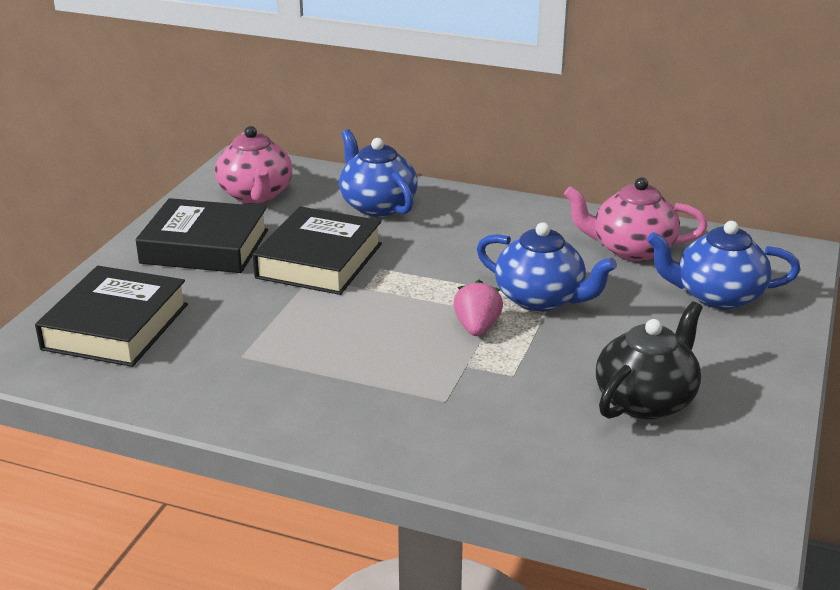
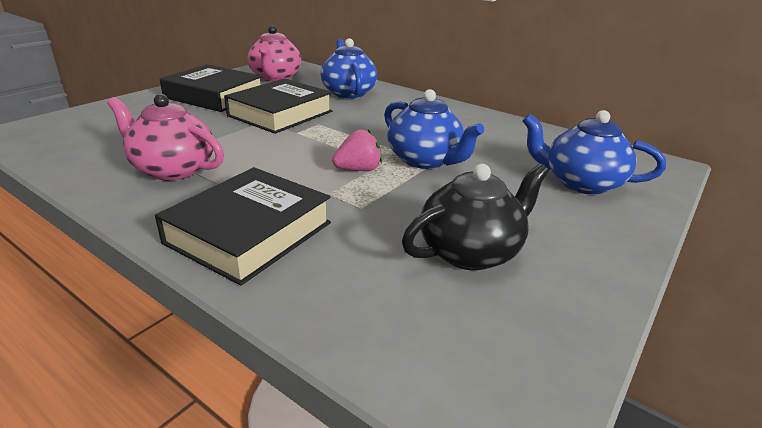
camera: 15 degrees right, 0 degrees up
(116, 326) = (104, 126): black book -> black book (249, 233)
(477, 328) = (358, 170): pink strawberry -> pink strawberry turned 45 degrees clockwise
(631, 249) = (520, 142): pink teapot -> pink teapot (173, 169)

